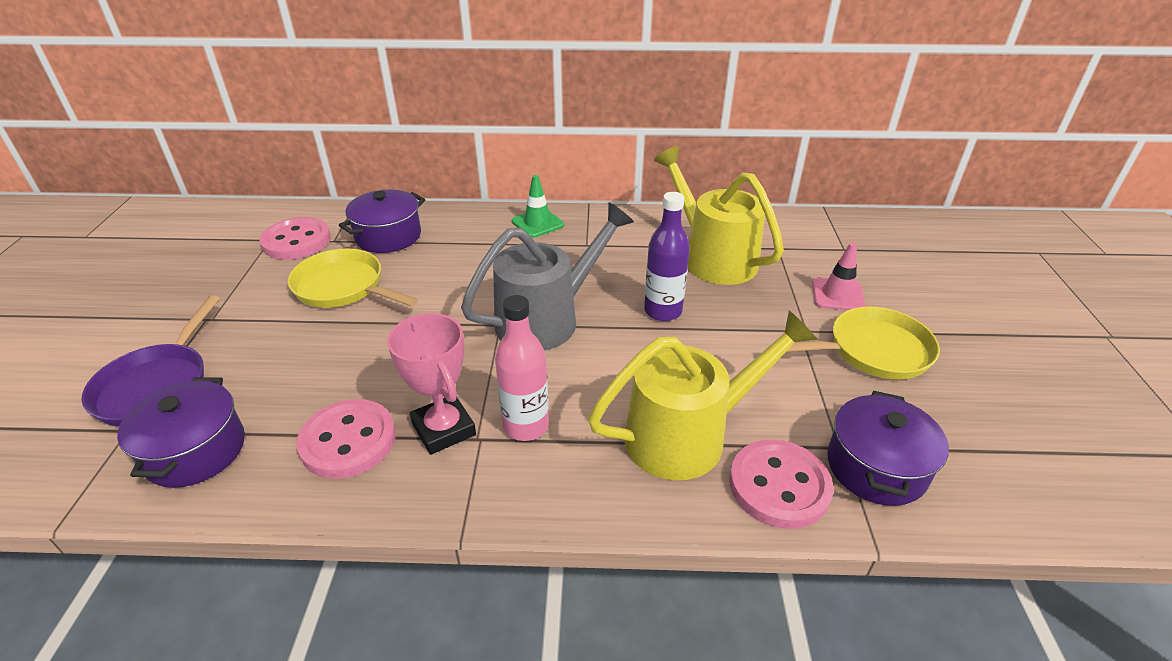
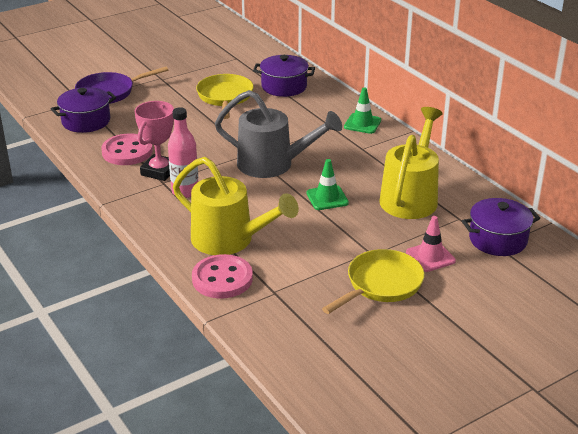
camera: 55 degrees right, 5 degrees down
(296, 241) = (245, 65): pink button -> none
(663, 311) = (327, 198): purple bottle -> green traffic cone
(872, 351) = (381, 284): yellow pan -> yellow pan turned 90 degrees counterclockwise
(876, 467) = (270, 307): purple pot -> purple pot (498, 240)

